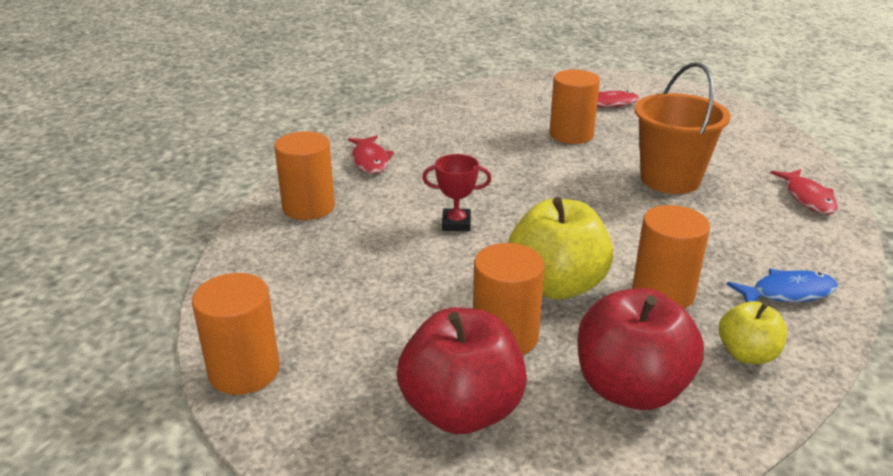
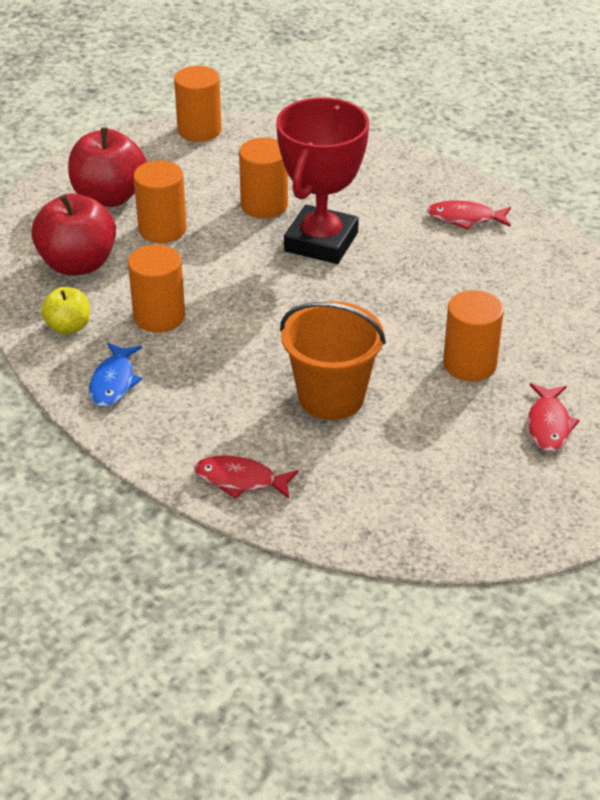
camera: 110 degrees right, 10 degrees up
(308, 207) = (390, 175): orange cylinder -> orange cylinder (264, 205)
(456, 224) = (321, 242): red trophy -> red trophy, size x2.28
(556, 285) = (203, 268): yellow apple -> none

